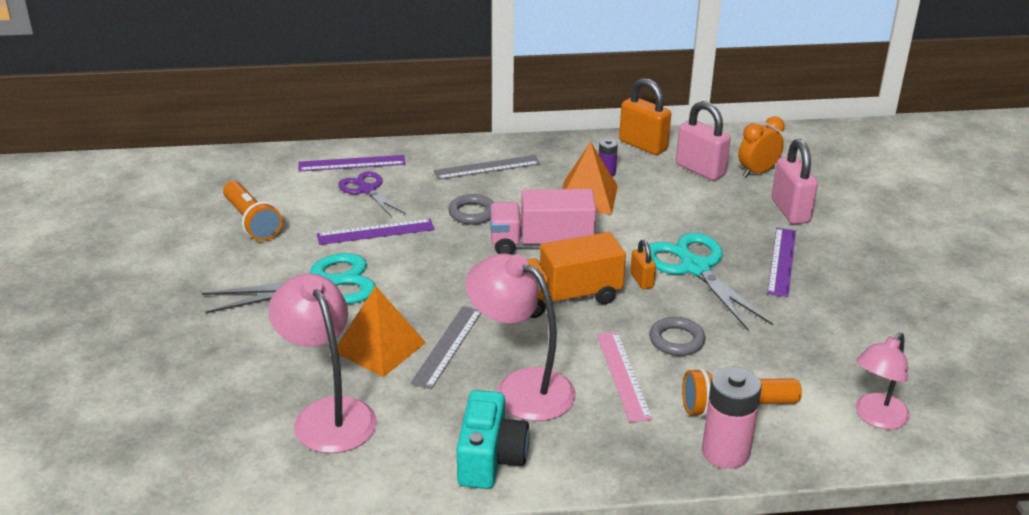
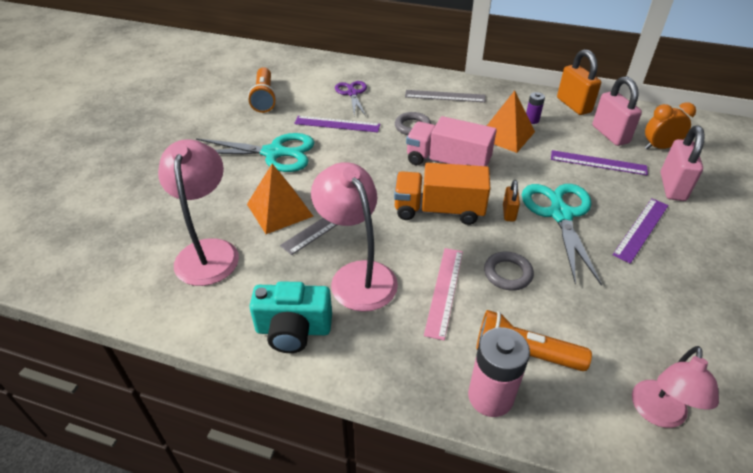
camera: 25 degrees right, 10 degrees up
(352, 163) = (355, 73): purple ruler -> purple ruler (598, 163)
(490, 459) = (293, 330): turquoise camera -> turquoise camera turned 60 degrees clockwise
(876, 418) = (658, 414): pink lamp -> pink lamp turned 45 degrees counterclockwise

